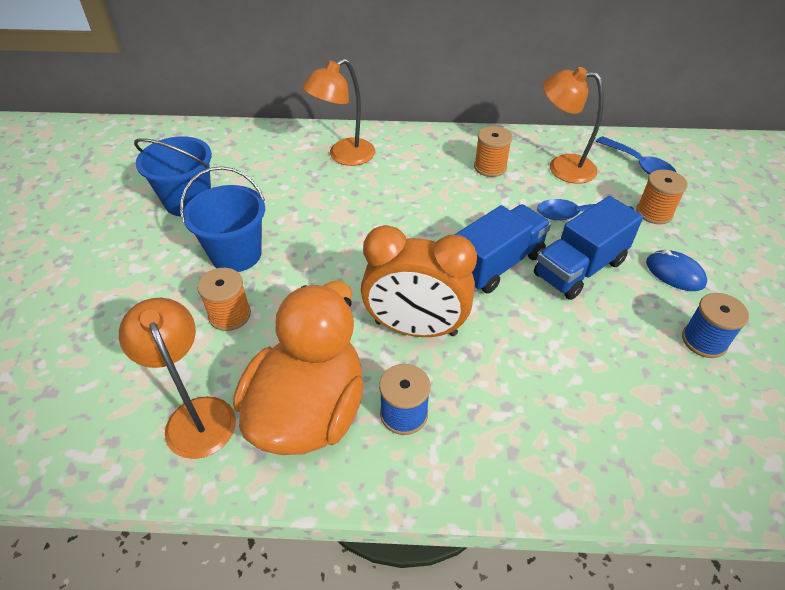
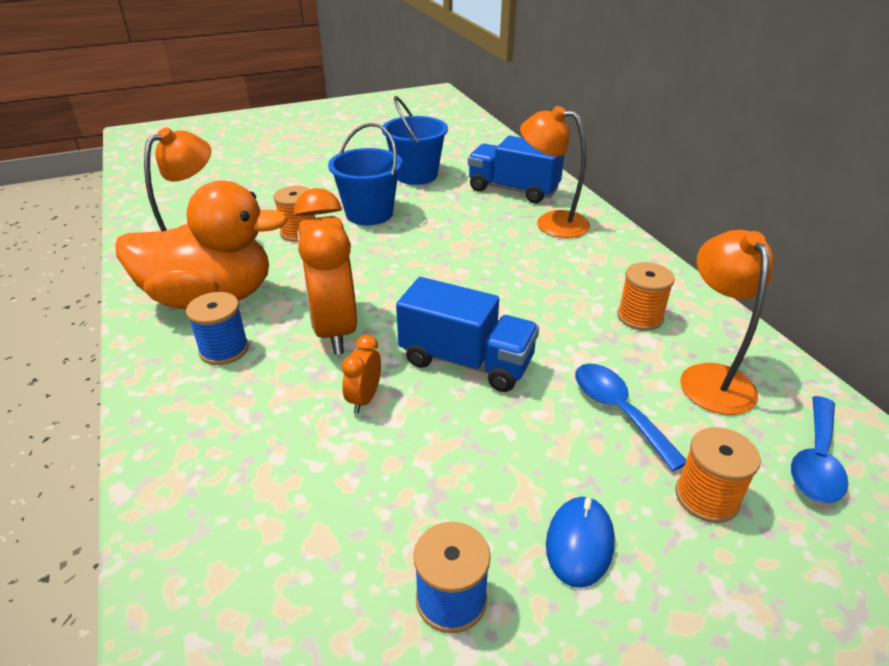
camera: 65 degrees right, 10 degrees down
(514, 332) = (364, 399): none -> orange clock
(579, 268) = (511, 433): blue truck -> blue truck (513, 190)

